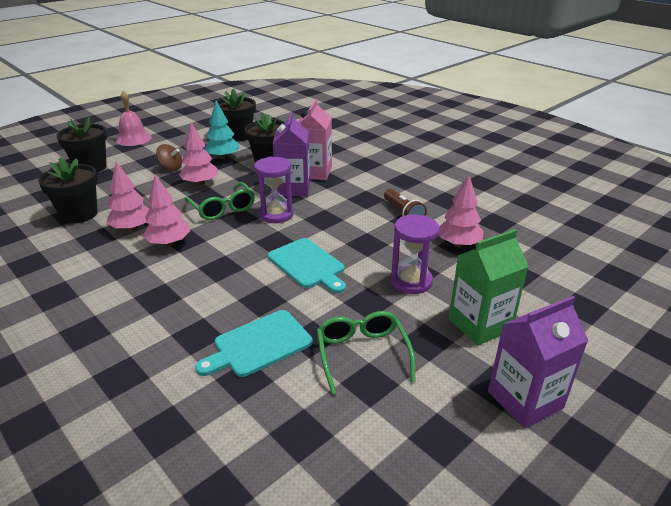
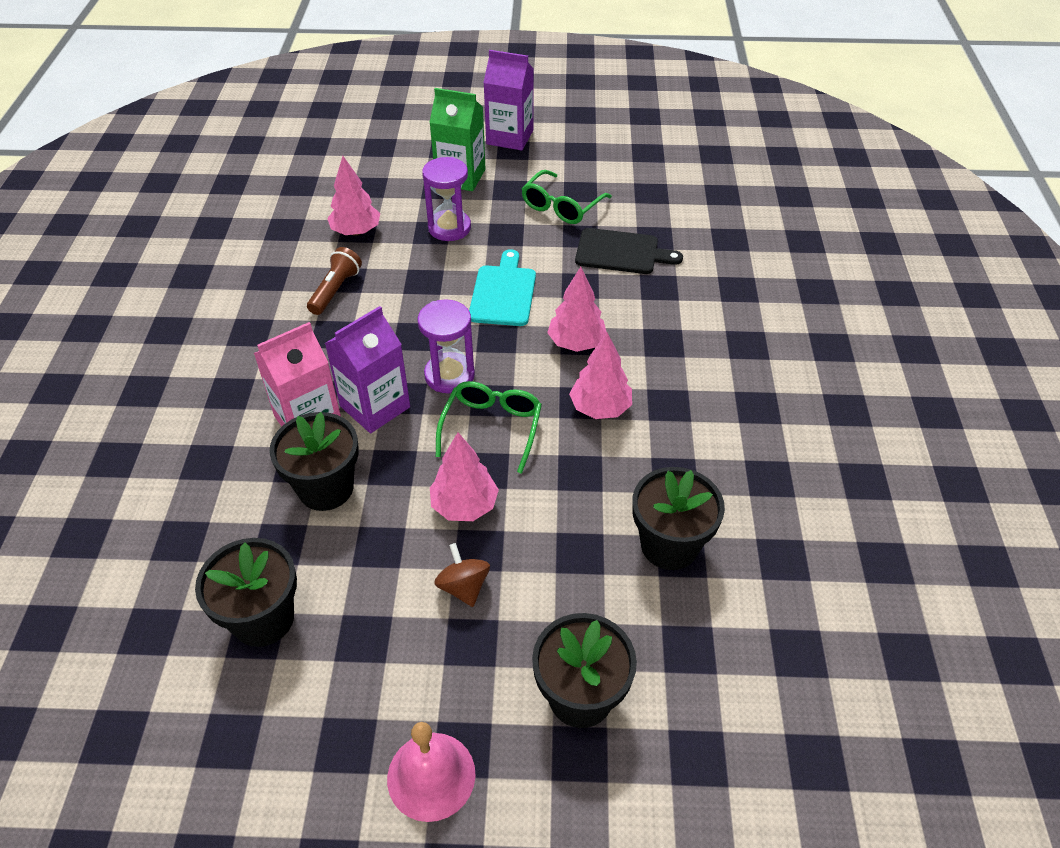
camera: 135 degrees left, 15 degrees up
(132, 228) = (621, 463): pink tree -> pink tree (576, 343)
(223, 157) = (365, 558): turquoise tree -> none
(259, 344) = (621, 252): turquoise cutting board -> black cutting board

